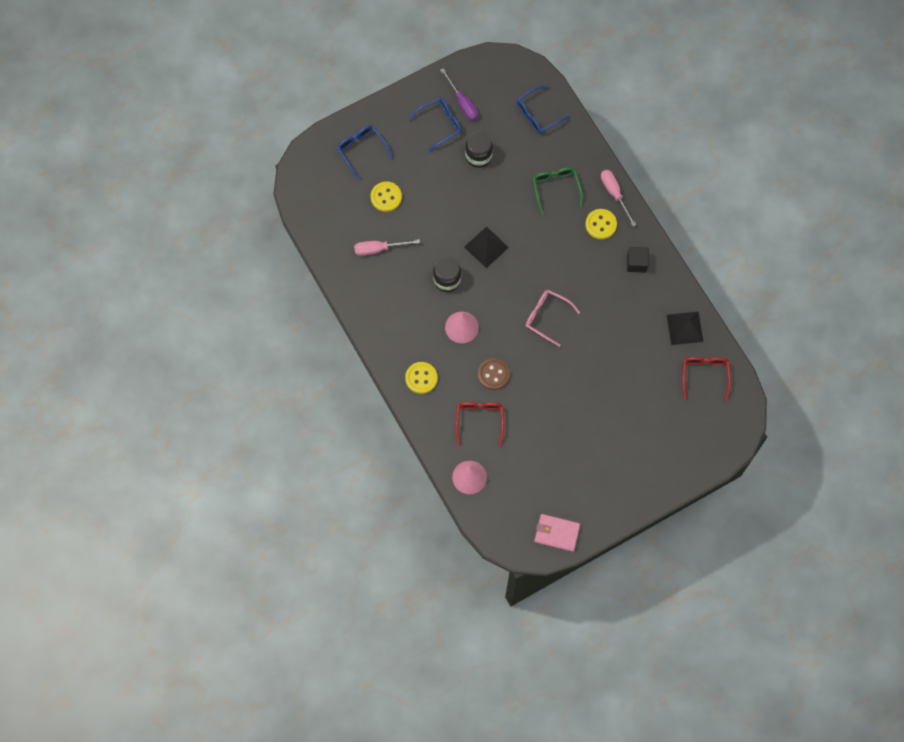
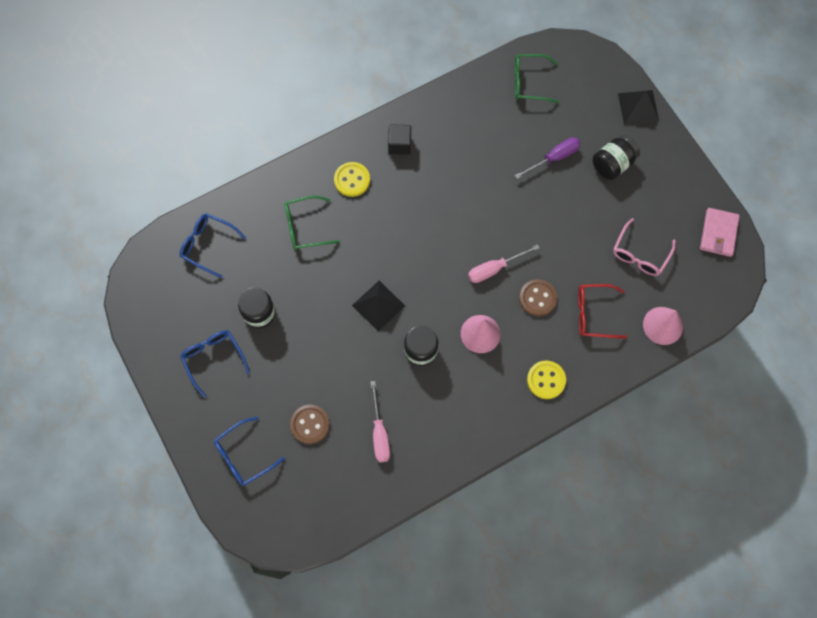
camera: 90 degrees left, 0 degrees up
(386, 197) = (310, 424): yellow button -> brown button
(462, 103) = (186, 332): purple screwdriver -> purple screwdriver (554, 158)
(538, 114) = (208, 245): blue glasses -> blue glasses turned 150 degrees clockwise
(547, 317) = (466, 239): pink glasses -> pink glasses (640, 254)
(614, 194) = (314, 165): pink screwdriver -> pink screwdriver (494, 269)
(623, 445) = (612, 164): none -> black jar
(684, 328) = (475, 99): black pyramid -> black pyramid (638, 107)
(704, 375) = (529, 82): red glasses -> green glasses

